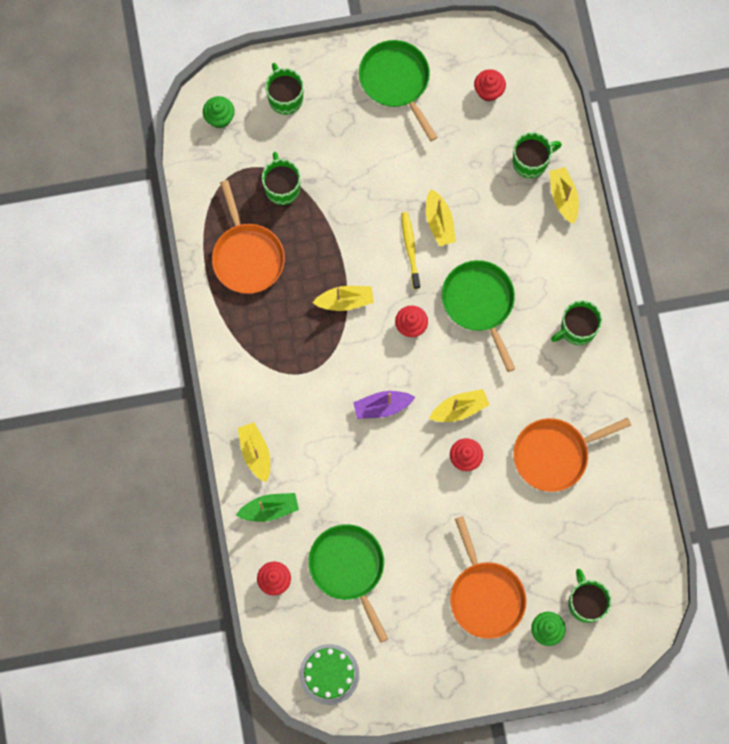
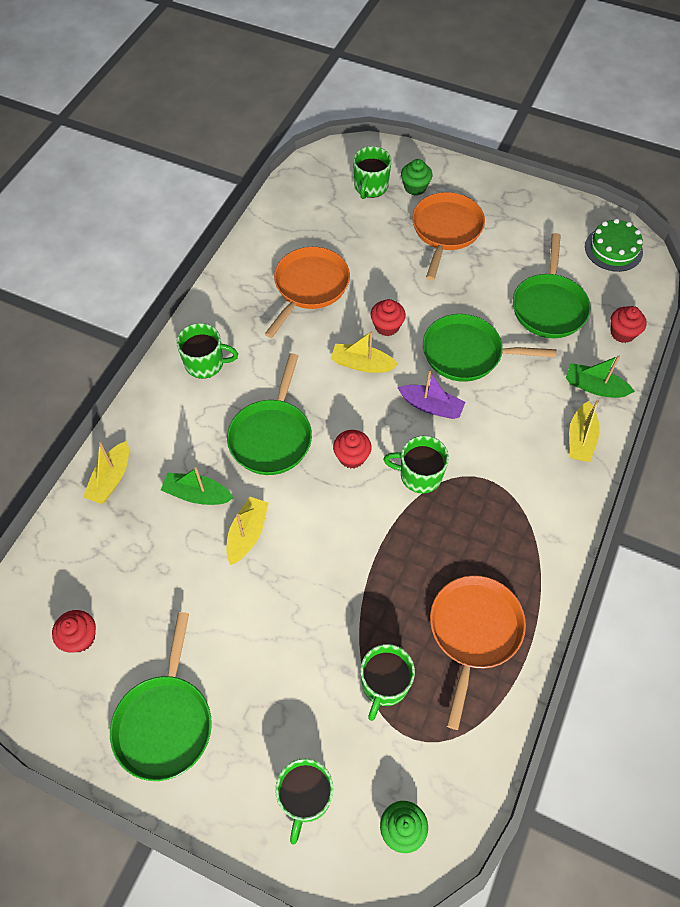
camera: 145 degrees left, 15 degrees down
(345, 301) = (400, 519): yellow boat -> none
(386, 475) = (467, 353): none -> green pan
(410, 249) = (297, 527): yellow toothbrush -> none
(495, 226) = (197, 494): none -> green boat
(531, 162) = (108, 533): green mug -> green mug (419, 475)
(554, 454) = (309, 287): orange pan -> orange pan turned 75 degrees counterclockwise

